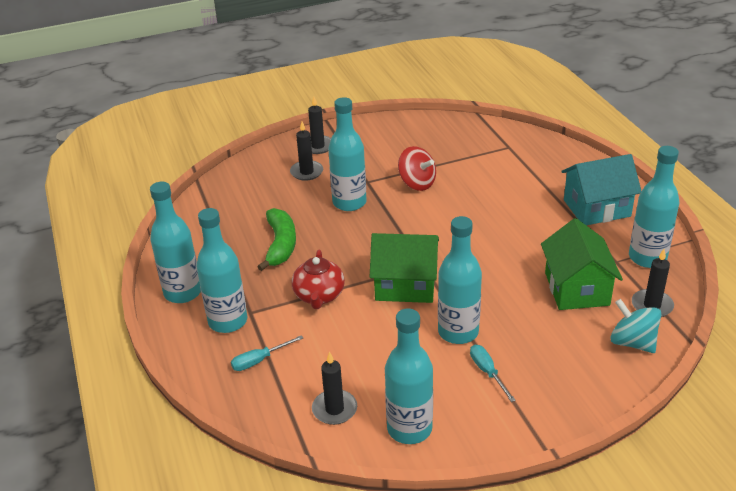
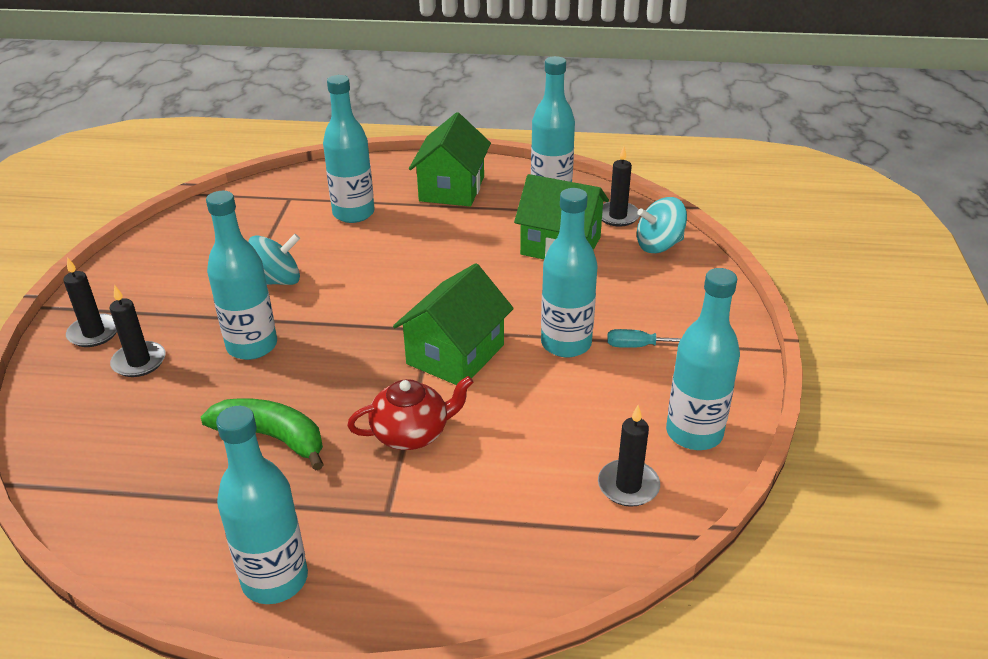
camera: 65 degrees left, 0 degrees up
(228, 321) = (386, 543): turquoise bottle -> turquoise bottle (353, 213)
(259, 360) = (492, 532): turquoise screwdriver -> none
(319, 296) = (411, 433): red teapot -> red teapot turned 45 degrees counterclockwise
(417, 183) = (277, 281): red spinning top -> turquoise spinning top
(597, 208) = (452, 189): turquoise house -> green house

